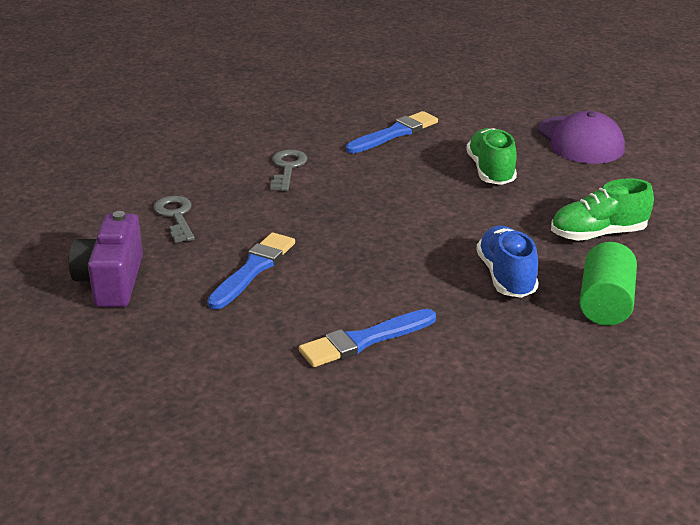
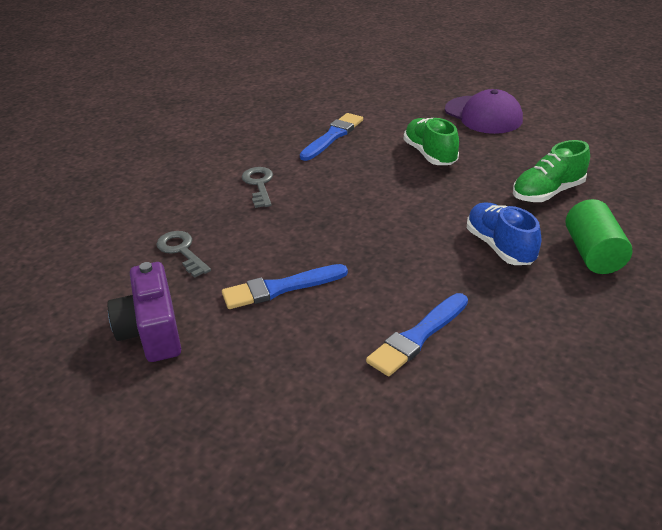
camera: 15 degrees left, 5 degrees up
(253, 269) = (280, 288): blue brush -> blue brush turned 120 degrees counterclockwise

